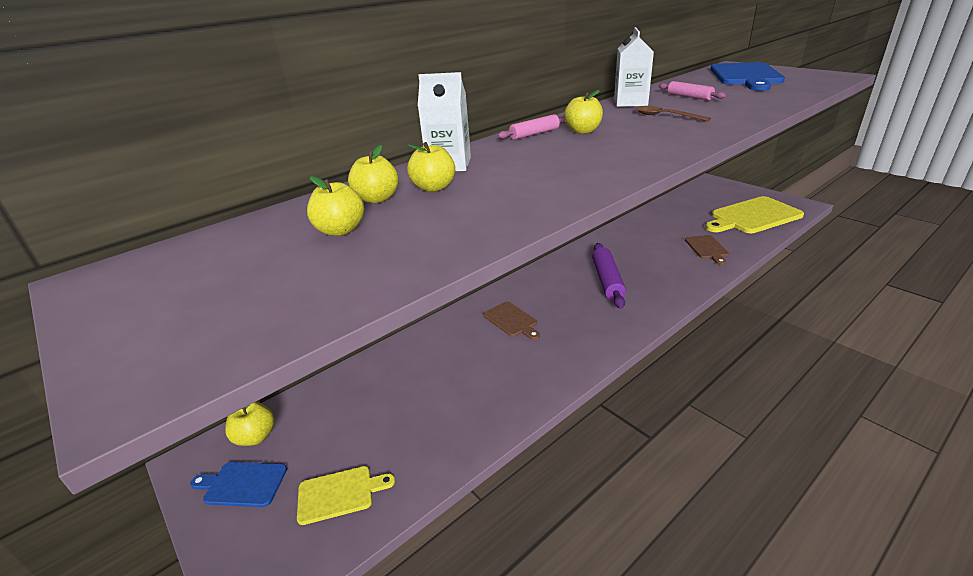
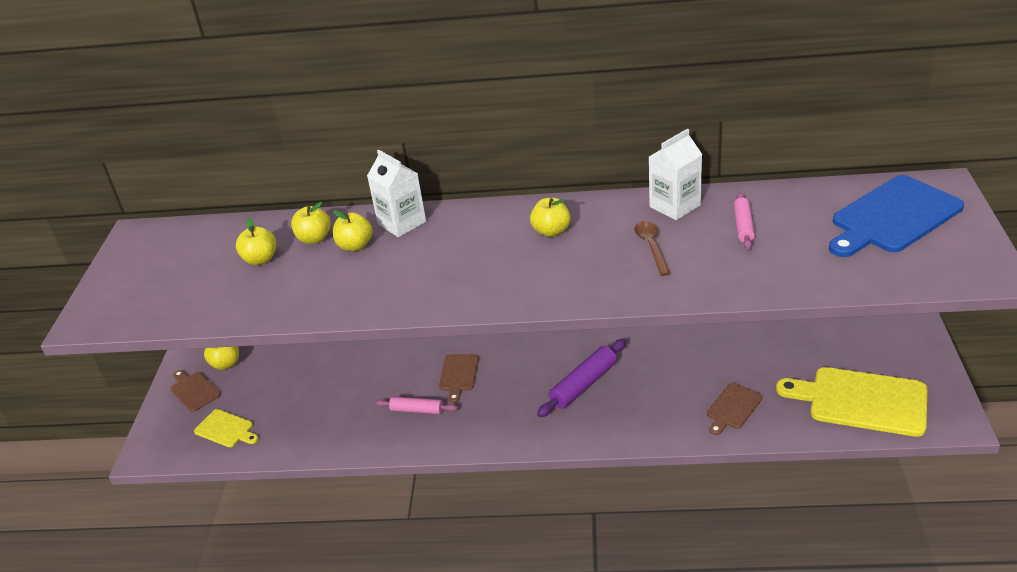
camera: 45 degrees right, 5 degrees up
(242, 484) = (194, 390): blue cutting board -> brown cutting board
(534, 134) = (515, 214): pink rolling pin -> pink rolling pin (417, 410)

